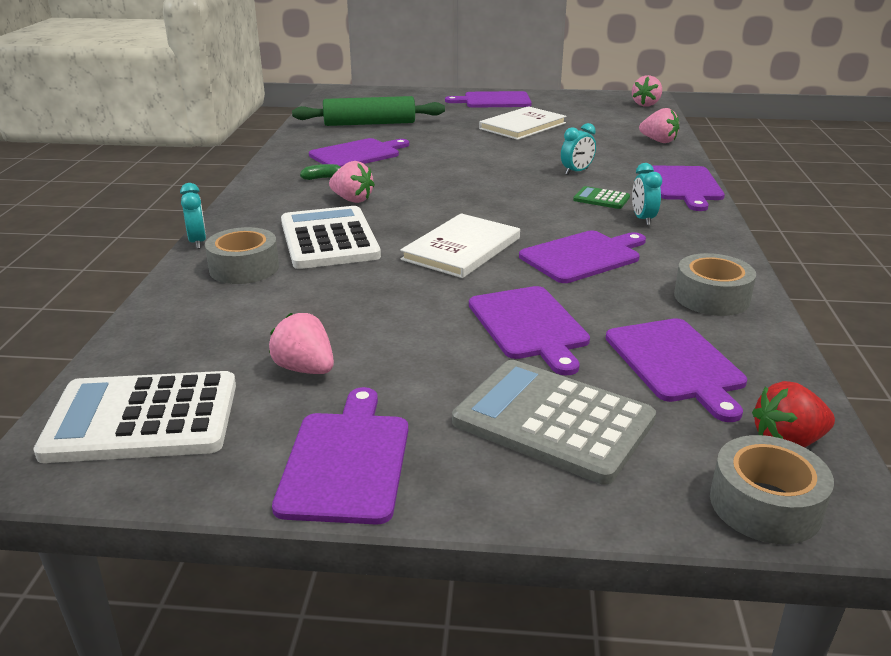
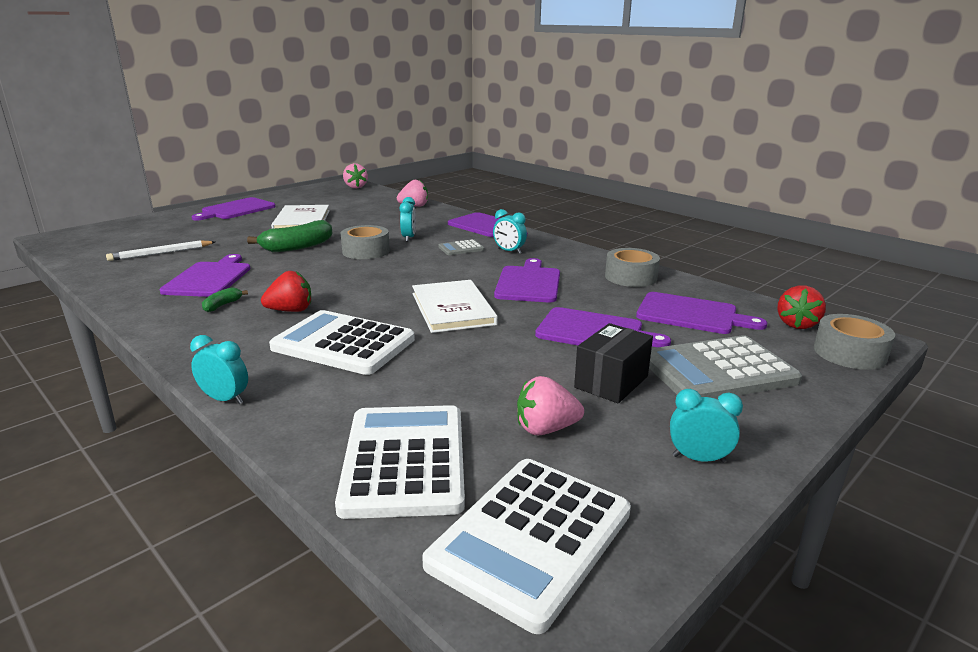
camera: 50 degrees left, 5 degrees down
(192, 332) = (405, 460): none -> white calculator
(244, 268) = (325, 395): grey tape -> grey tape (366, 251)
(346, 461) = (698, 458): purple cutting board -> turquoise clock
(352, 199) = (291, 310): pink strawberry -> red strawberry
(369, 123) = (161, 253): green rolling pin -> white pencil
(434, 370) = (611, 382): none -> black box
(467, 149) = (297, 247): none -> green banana
(601, 199) = (461, 248): green calculator -> grey calculator

